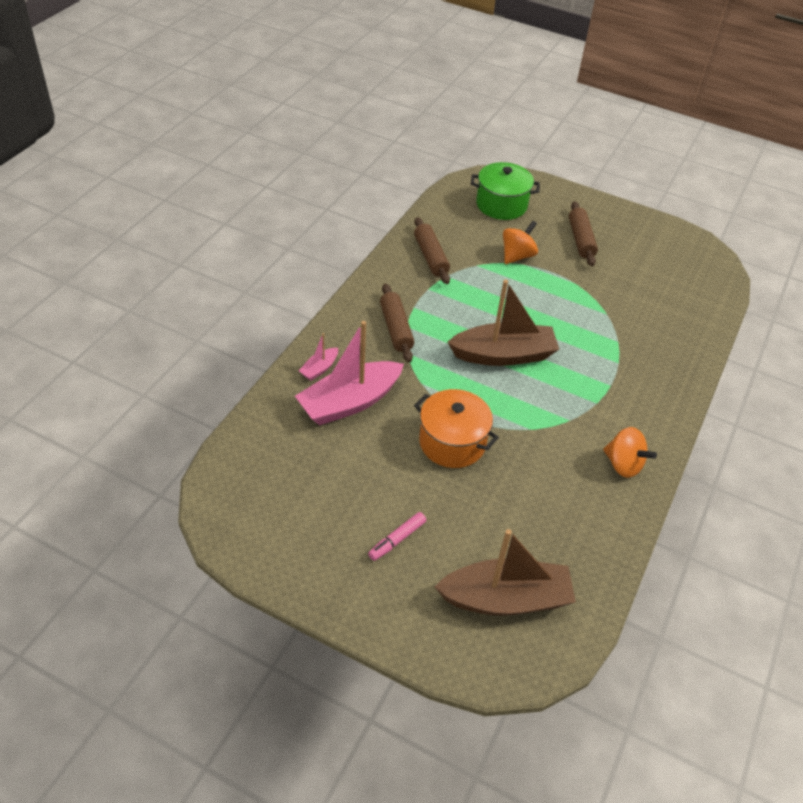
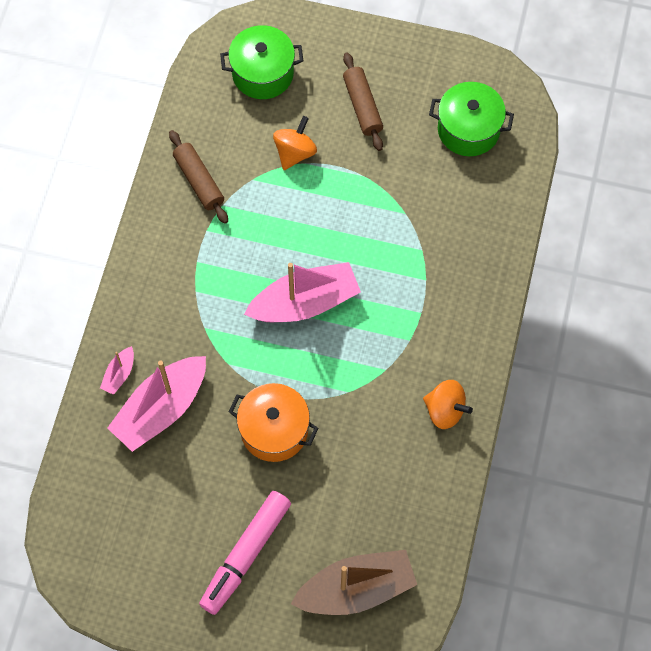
camera: 10 degrees left, 20 degrees up
(396, 329) = (185, 298): brown rolling pin -> none
(397, 540) = (246, 555): pink marker -> pink marker, size x2.02
(503, 355) = (305, 302): brown boat -> pink boat
(670, 272) = (468, 129): none -> green pot

